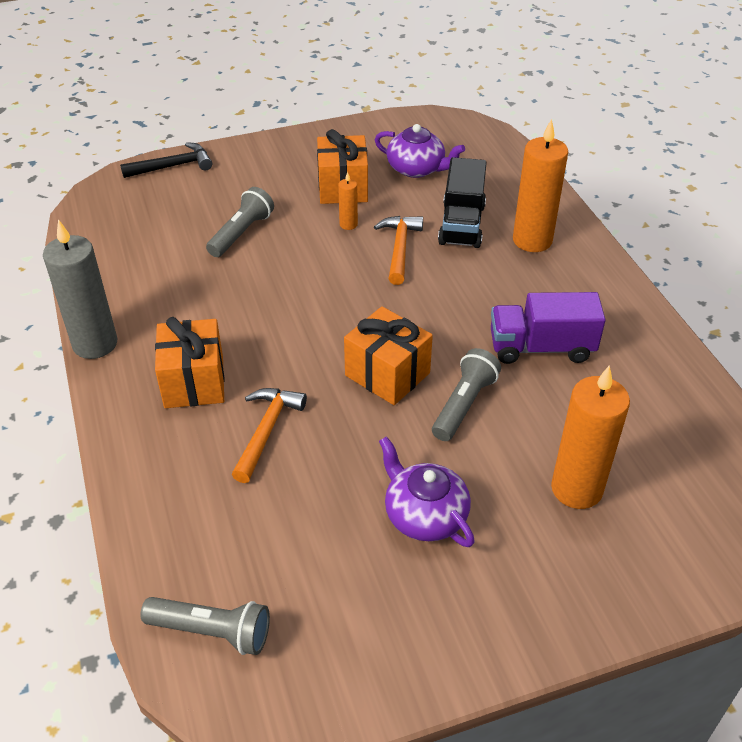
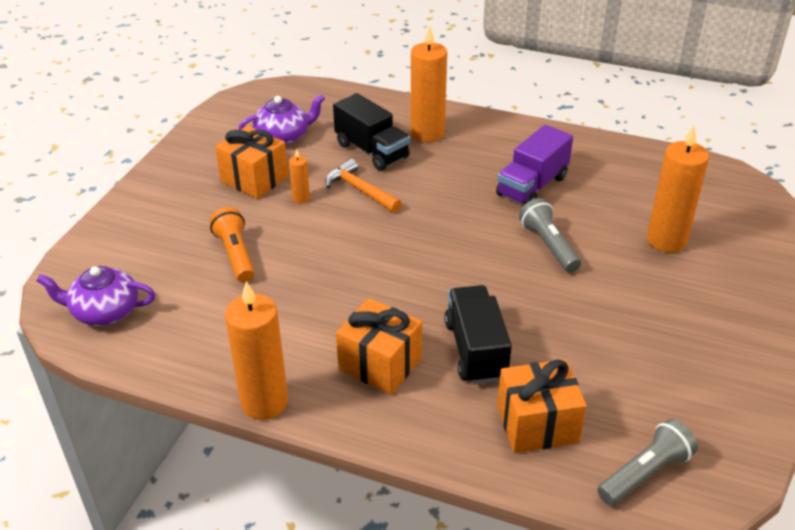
camera: 50 degrees left, 5 degrees down
(95, 344) = (264, 402): grey candle -> orange candle
(173, 166) = (90, 249): black hammer -> none
(241, 233) = (236, 255): grey flashlight -> orange flashlight
(266, 431) = (475, 350): orange hammer -> black truck
(387, 374) = (482, 263): orange gift -> orange gift (537, 424)
(424, 515) = (629, 315): purple teapot -> purple teapot (104, 311)

